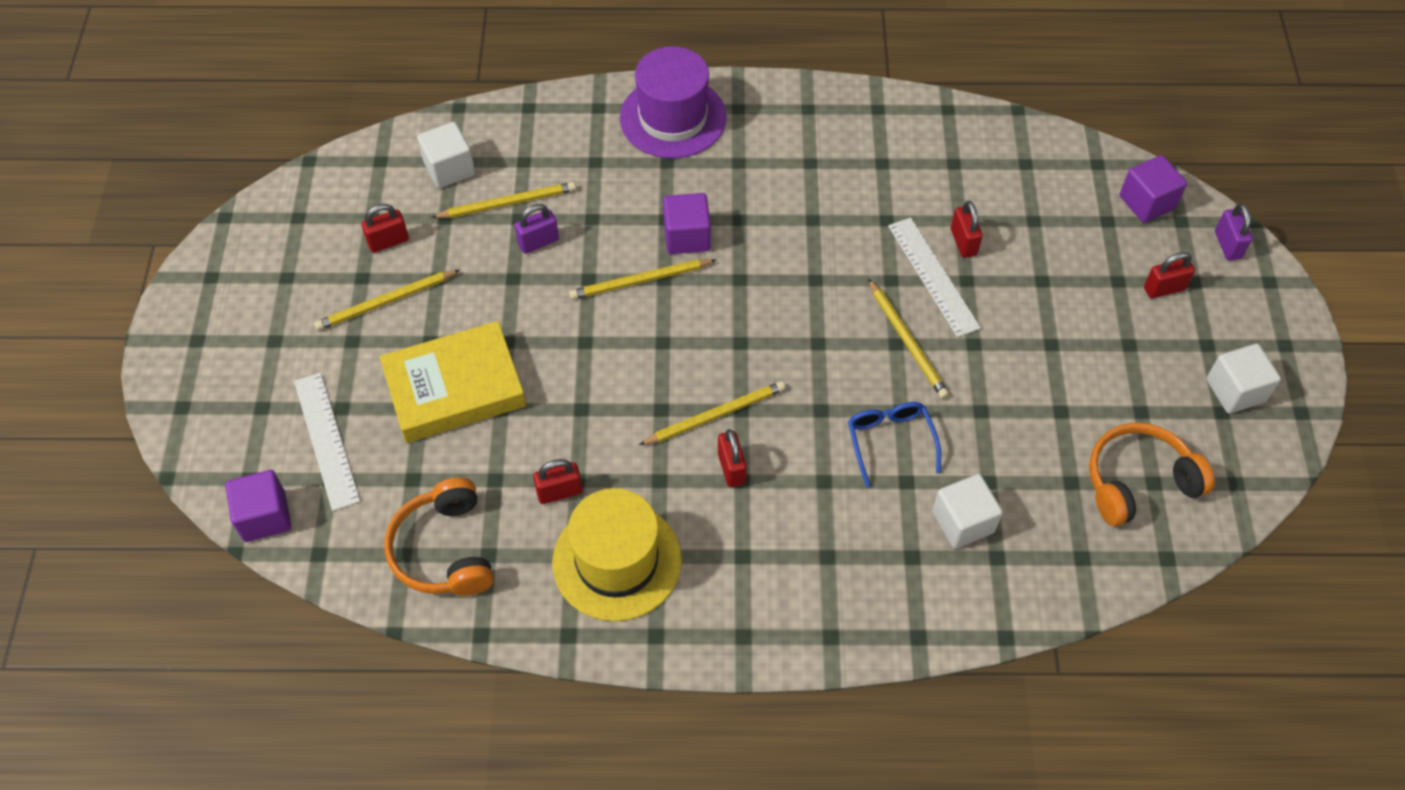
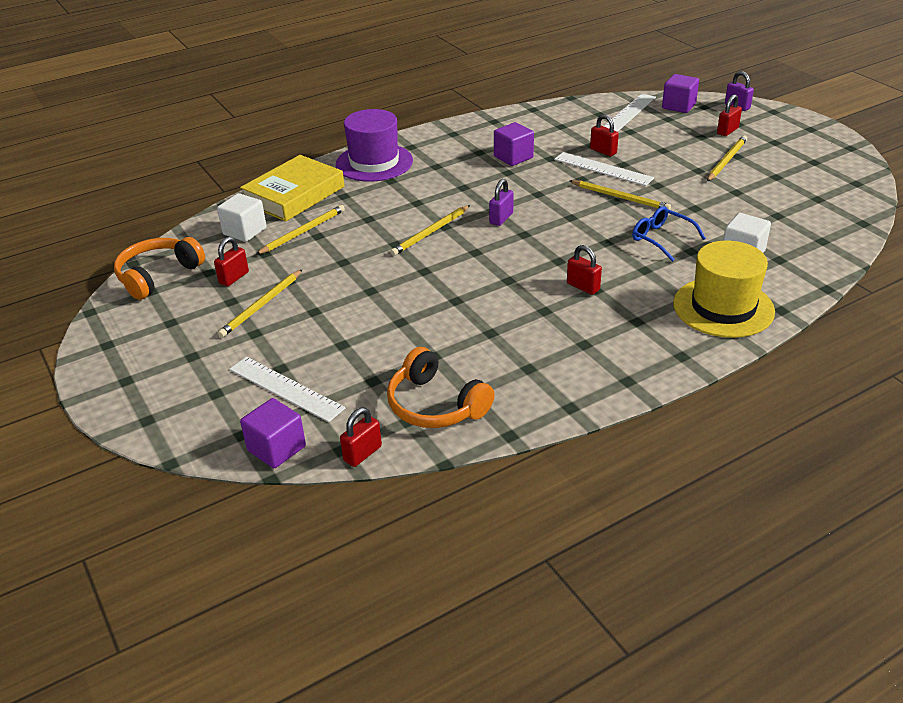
camera: 30 degrees left, 20 degrees down
(455, 388) = (356, 325): yellow book -> yellow book (294, 195)
(538, 242) = (343, 240): purple padlock -> purple padlock (501, 218)
(559, 492) = (485, 343): red padlock -> red padlock (362, 453)
(617, 561) = (561, 358): yellow hat -> yellow hat (723, 307)
(687, 237) = (439, 204): purple cube -> purple cube (513, 157)
(715, 415) = (546, 269): yellow pencil -> yellow pencil (726, 160)
(1065, 182) = (628, 113): none -> white ruler
(1138, 482) = (810, 201): orange headphones -> orange headphones (158, 275)
(1235, 390) = (810, 152): white cube -> none

